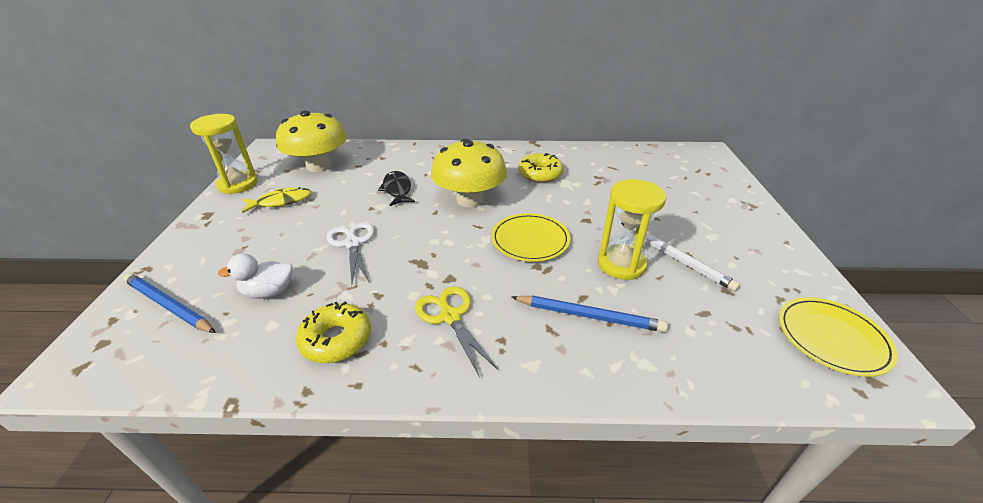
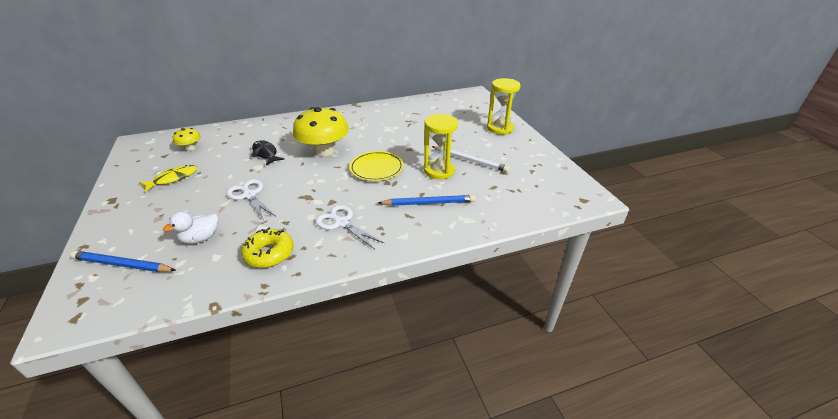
camera: 20 degrees left, 0 degrees up
(238, 184) = (125, 173): yellow hourglass -> yellow hourglass (500, 128)
(319, 166) = (190, 148): yellow mushroom -> yellow mushroom, size x0.47
(450, 316) = (342, 223): yellow scissors -> white scissors
(540, 174) = (368, 125): yellow donut -> none
(832, 338) = (561, 184): yellow plate -> none

